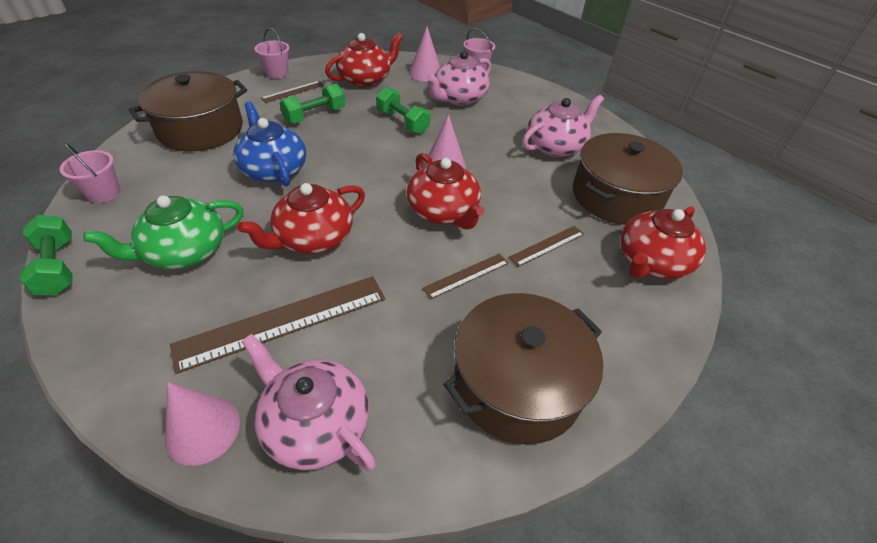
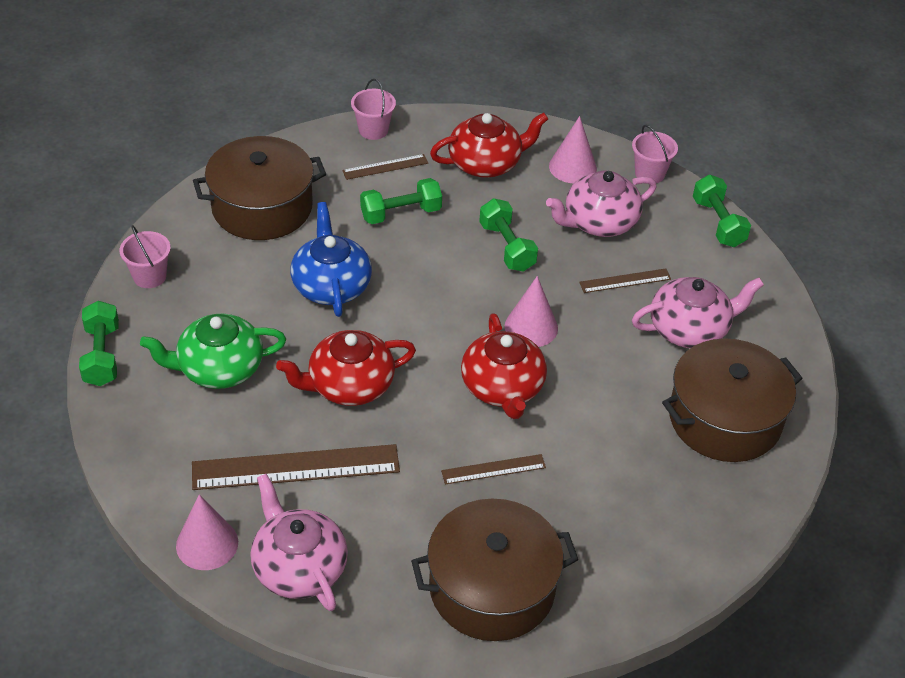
camera: 20 degrees right, 0 degrees up
(534, 87) = (718, 223): none -> green dumbbell
(547, 245) = (601, 459): brown ruler -> brown ruler (625, 281)
(651, 262) = (710, 510): red teapot -> none

